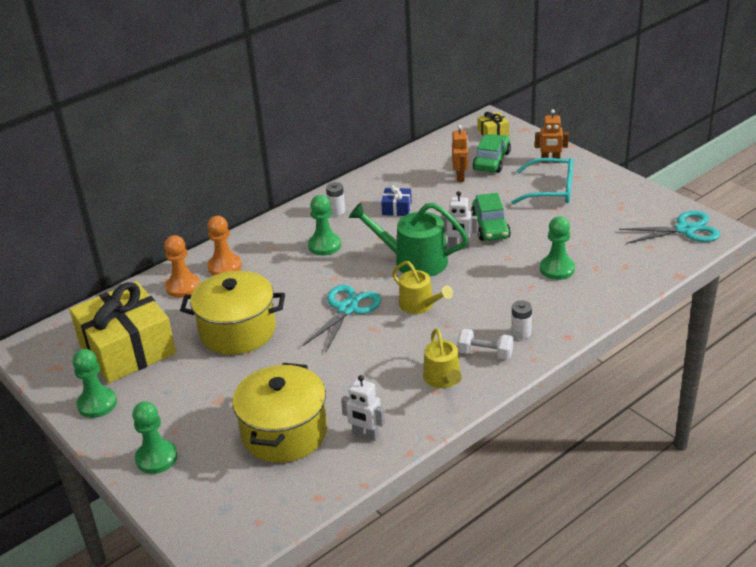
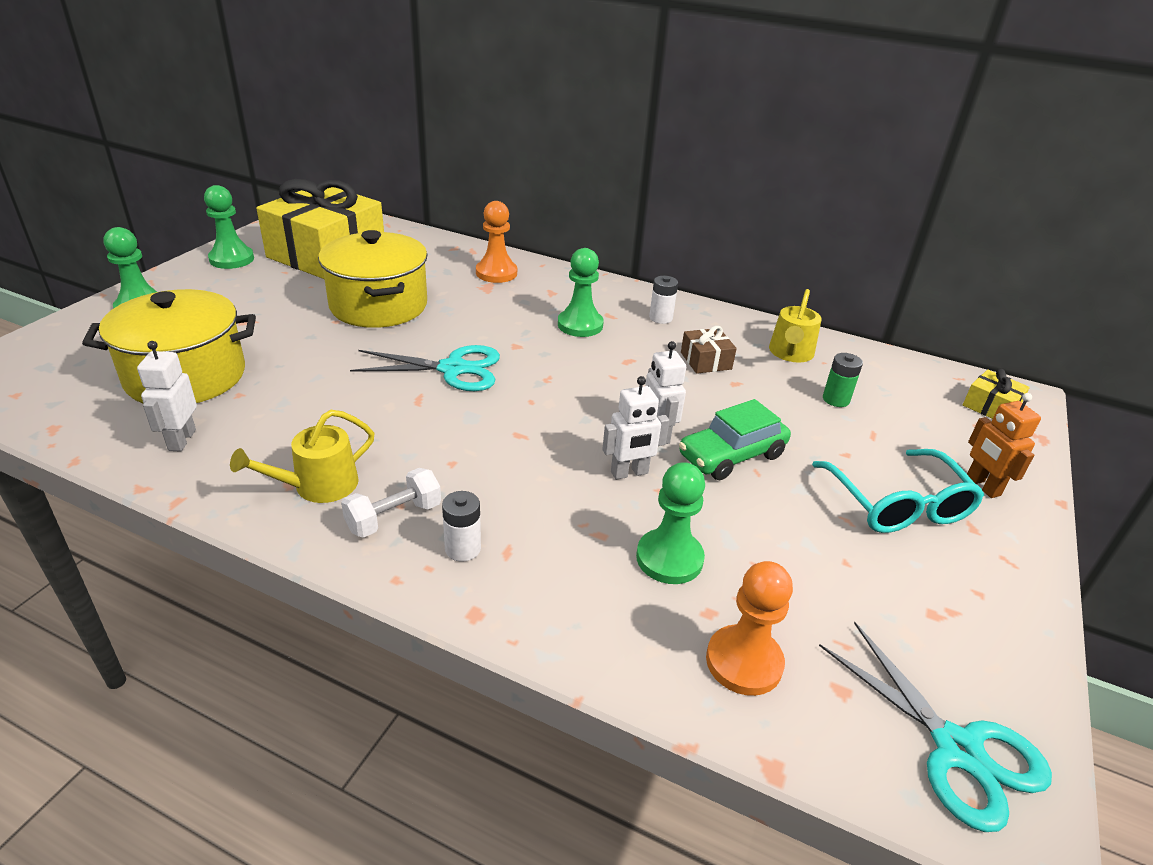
camera: 60 degrees right, 0 degrees up
(183, 287) = (446, 259): orange pawn -> orange pawn (744, 662)
(397, 208) = (706, 361): blue gift -> brown gift
(414, 261) = (592, 400): green watering can -> none
(419, 305) = (490, 427): yellow watering can -> yellow watering can (790, 353)
(460, 177) = (836, 399): orange robot -> green battery
(485, 353) = (394, 517): white dumbbell -> white dumbbell turned 60 degrees clockwise
(488, 264) = (629, 473): none -> white robot
(491, 161) = (911, 421): green car -> none

